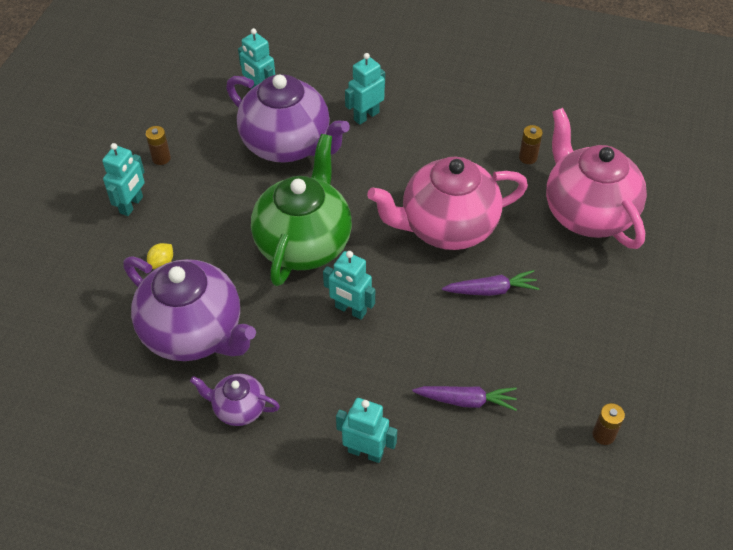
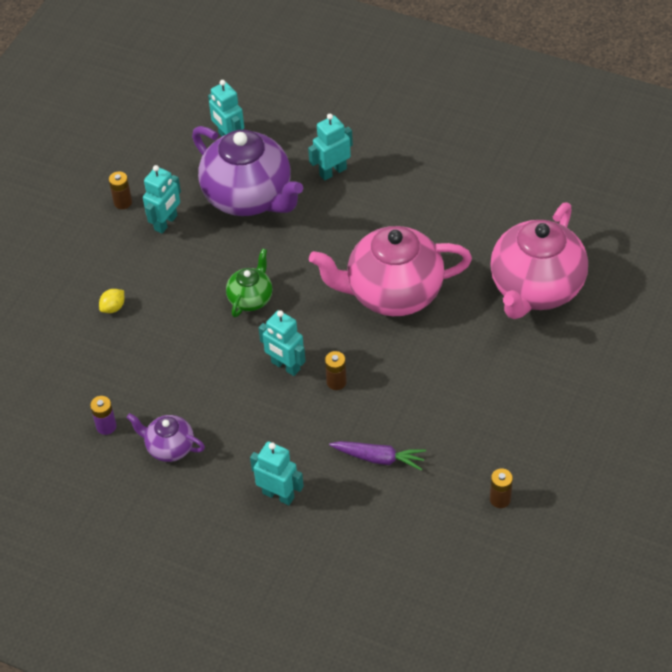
camera: 10 degrees right, 0 degrees up
(132, 205) = (90, 248): turquoise robot -> turquoise robot (166, 223)
(167, 391) = (106, 426): none -> purple battery
(194, 333) = (137, 376): purple teapot -> none
(304, 243) = (251, 298): green teapot -> green teapot, size x0.48
(491, 290) = (424, 358): purple carrot -> none
(528, 157) = (489, 227): brown battery -> brown battery (336, 382)
(587, 212) = (536, 289): pink teapot -> pink teapot turned 135 degrees counterclockwise

